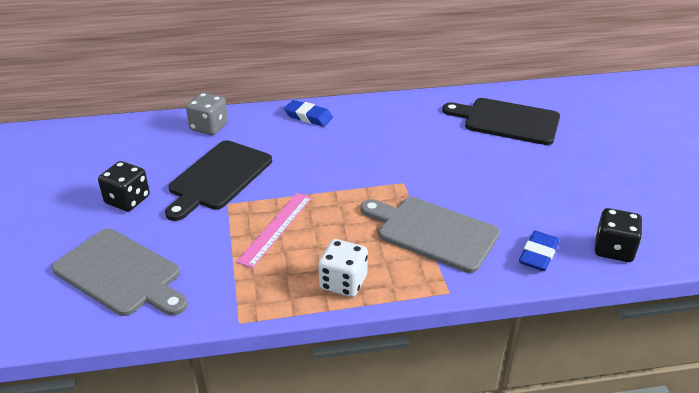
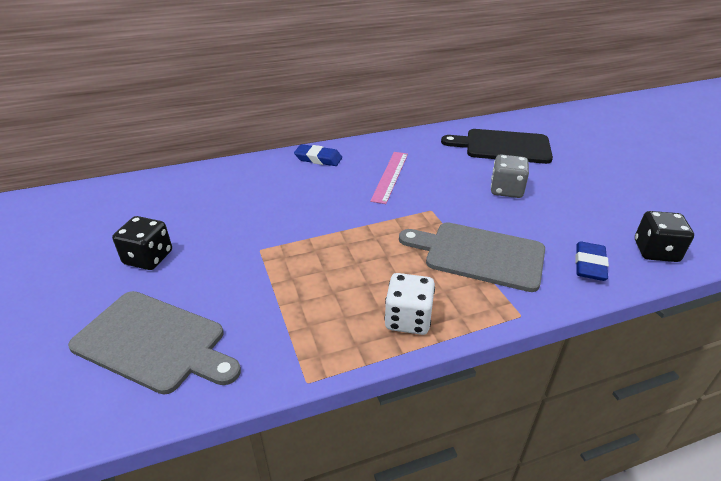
camera: 10 degrees left, 0 degrees up
(209, 127) = (221, 176): grey dice -> grey dice (506, 190)
(218, 177) = (243, 224): black cutting board -> none
(275, 228) = (318, 269): pink ruler -> pink ruler (390, 176)

